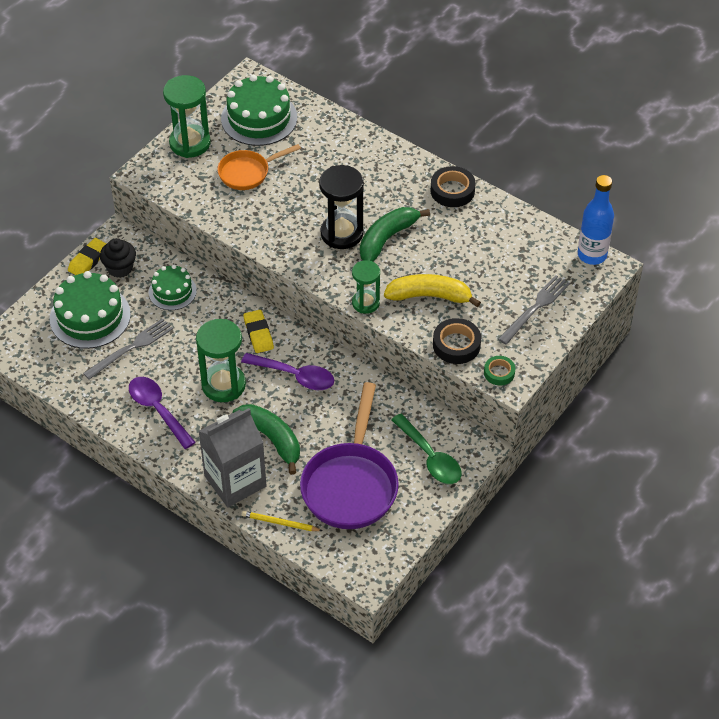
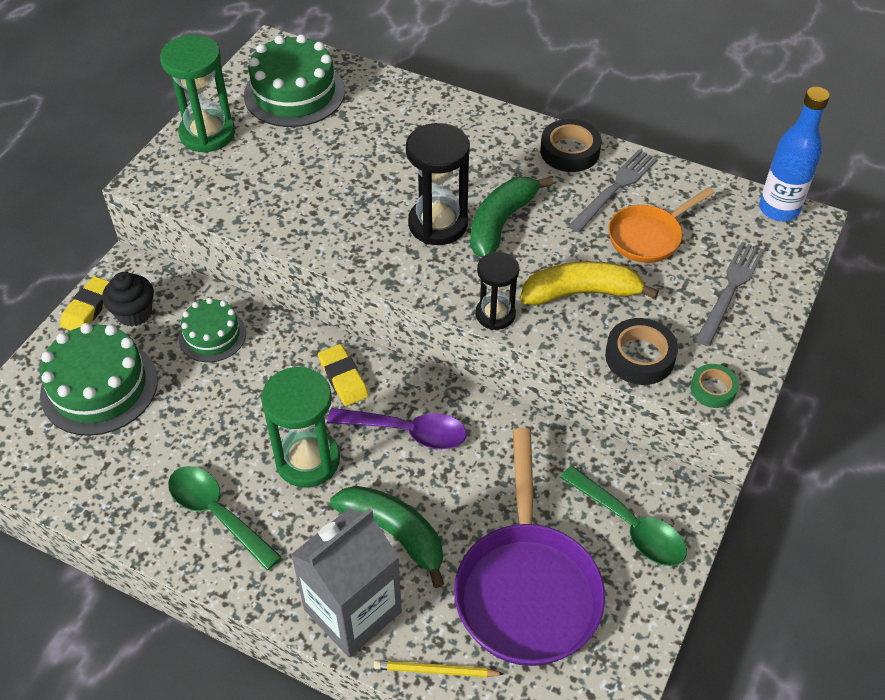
camera: 10 degrees left, 0 degrees up
(131, 348) = (164, 424): grey fork -> grey fork (615, 188)
(158, 410) = (217, 513): purple spoon -> green spoon
(248, 173) = (292, 161): orange pan -> orange pan (649, 236)
(365, 303) = (495, 314): green hourglass -> black hourglass

